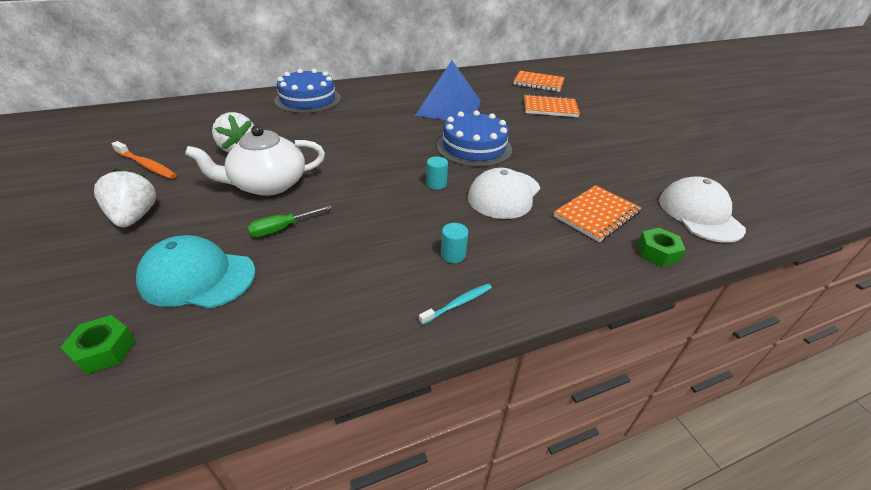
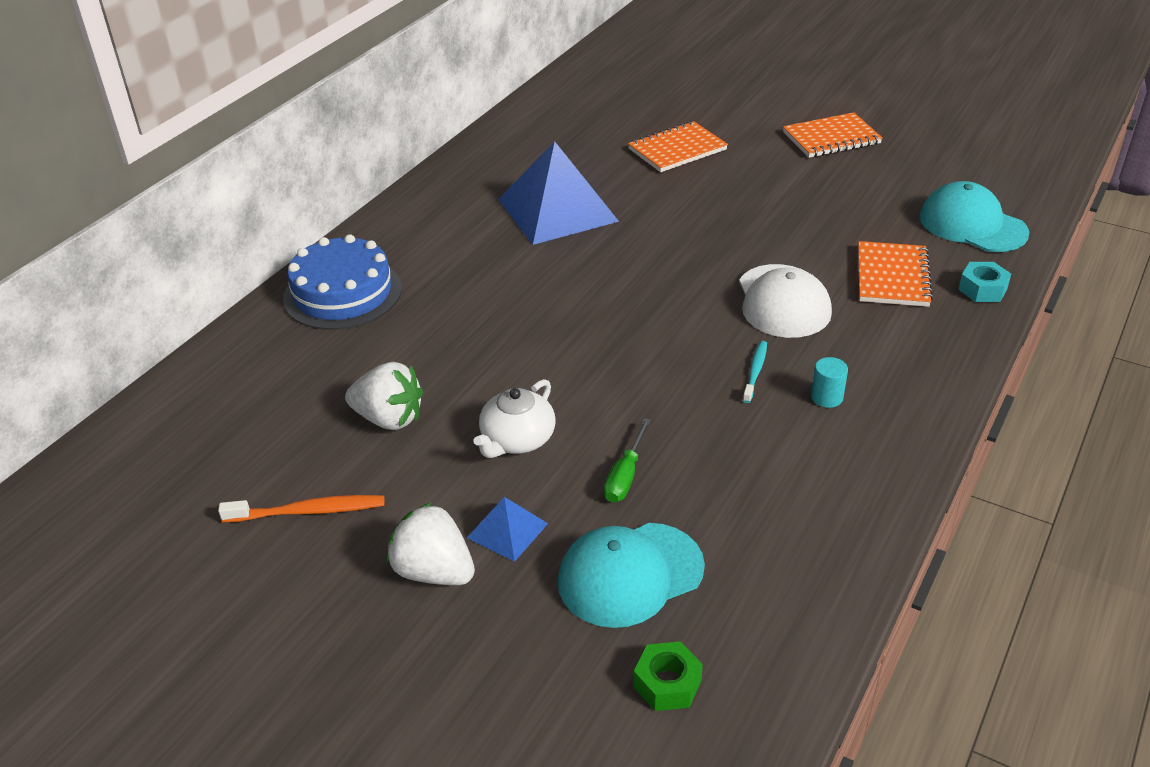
camera: 35 degrees left, 0 degrees up
(192, 219) = (507, 530): none -> blue pyramid
(268, 184) = (517, 440): white teapot -> white teapot, size x0.67
(436, 184) = (700, 328): turquoise cylinder -> none
(458, 304) = (893, 440): turquoise toothbrush -> turquoise toothbrush (755, 371)
(474, 147) = (671, 256): blue cake -> none
(538, 83) = (610, 110): orange notebook -> orange notebook (831, 138)
(657, 252) = (982, 289): green nut -> turquoise nut
(699, 214) = (972, 225): white cap -> turquoise cap

